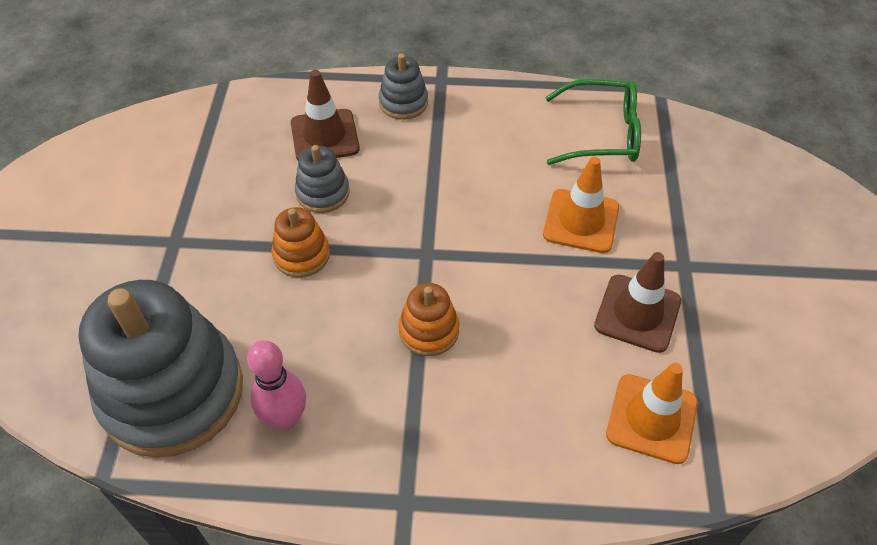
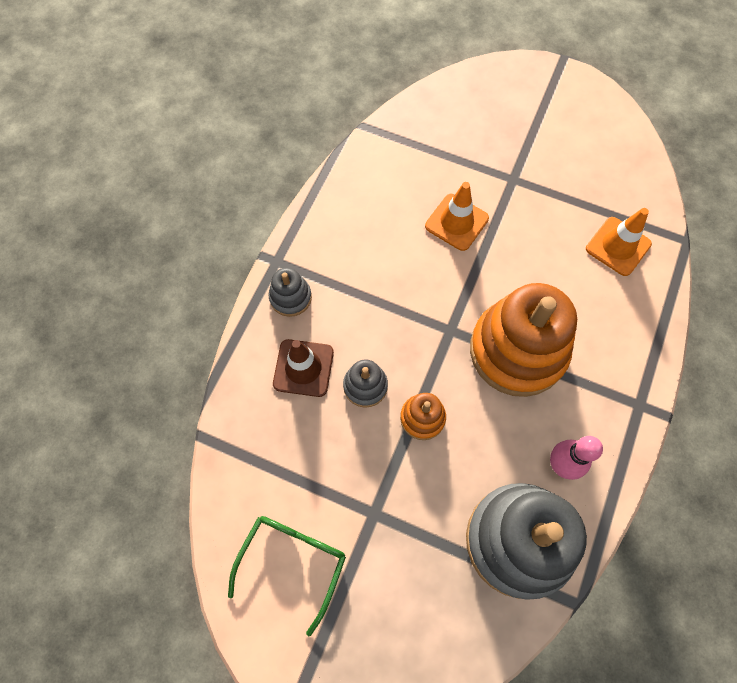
camera: 70 degrees left, 15 degrees up
(429, 330) = (517, 350): orange stacking toy -> orange stacking toy, size x2.24
(602, 134) = (381, 176): green glasses -> green glasses (293, 562)
(637, 313) = (542, 221): brown traffic cone -> none

